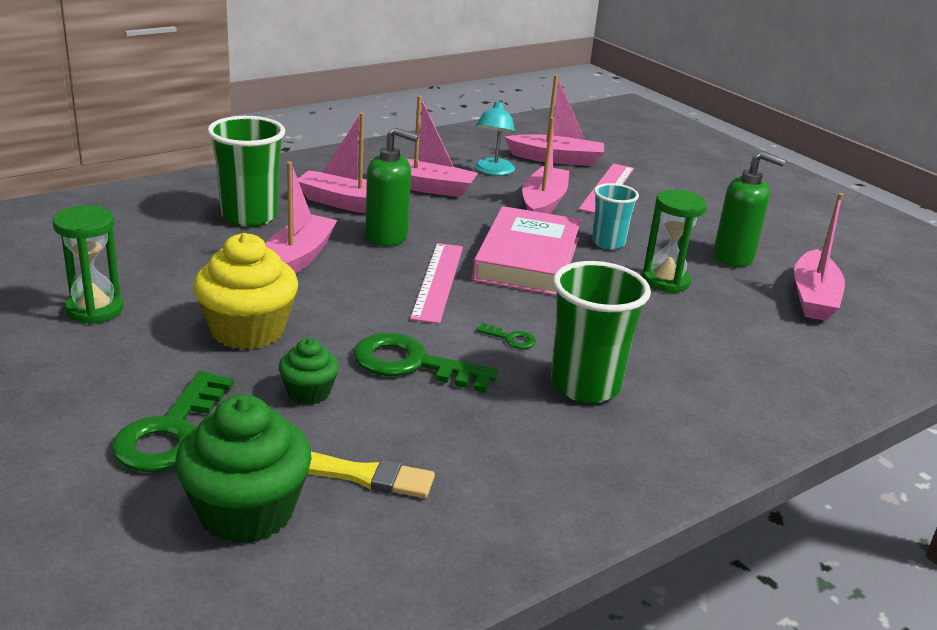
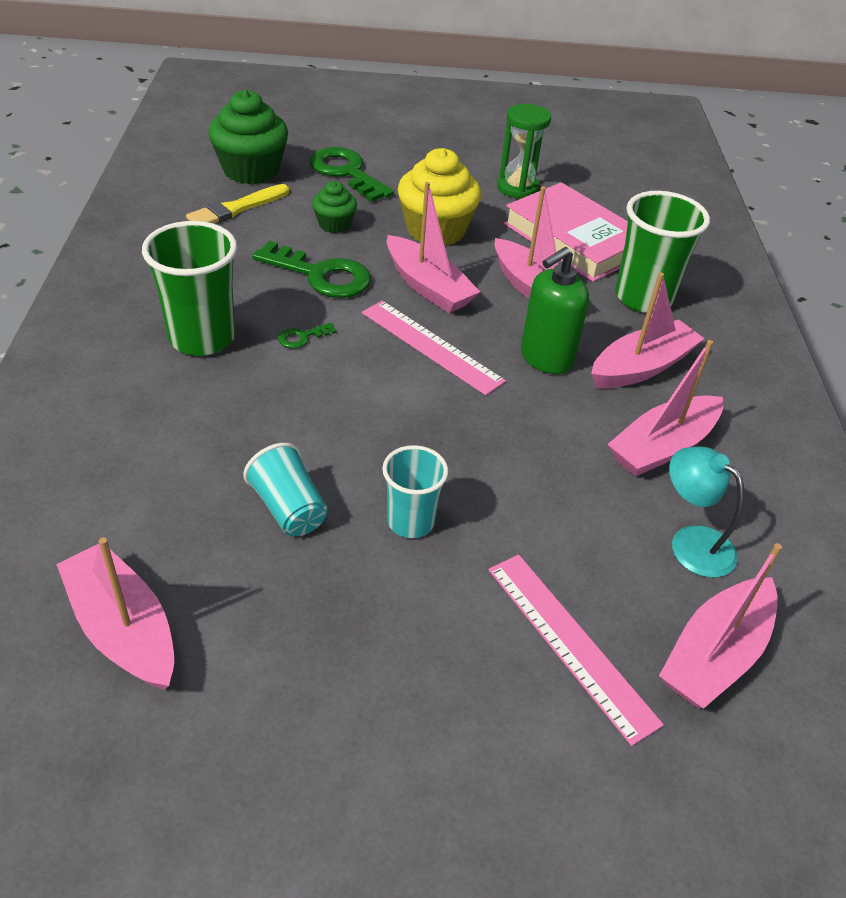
camera: 125 degrees right, 15 degrees up
(412, 364) = (321, 275): green key -> green key turned 60 degrees clockwise
(527, 259) = (426, 428): pink book -> pink book (574, 239)
(543, 203) = (556, 530): pink boat -> pink boat (428, 286)
(665, 281) = (288, 508): green hourglass -> turquoise cup
(733, 257) = (276, 629): green soap dispenser -> none

